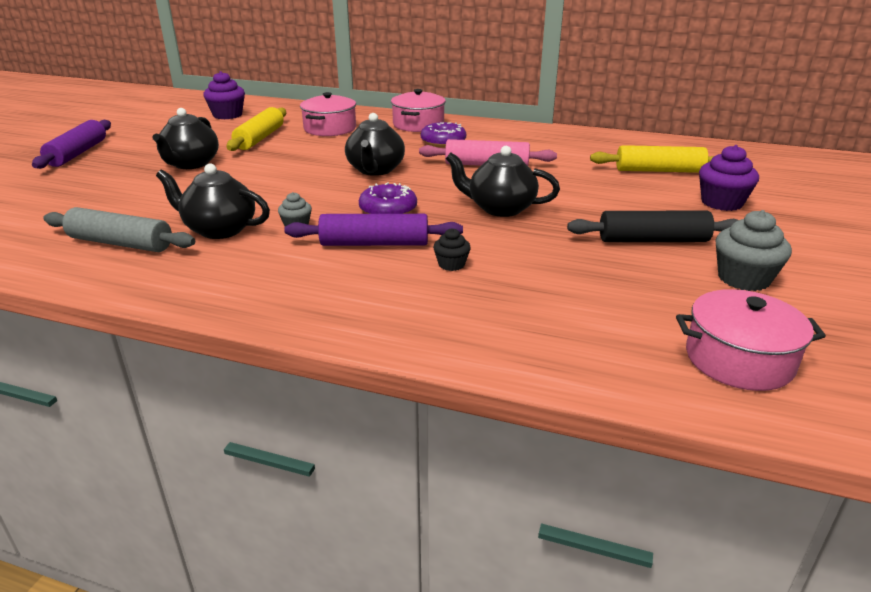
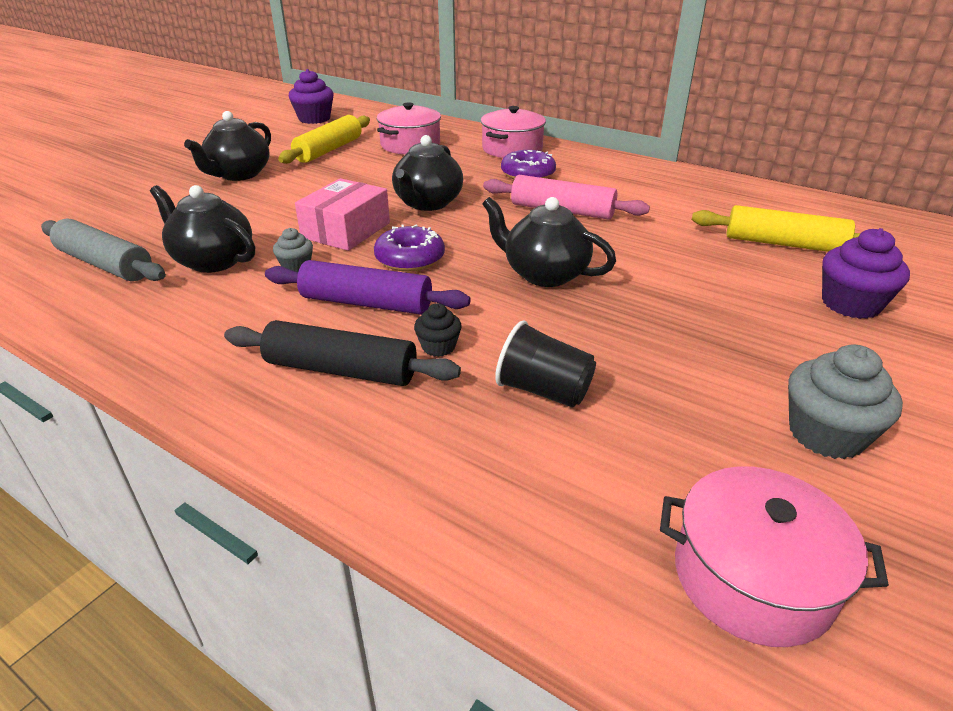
camera: 15 degrees right, 5 degrees up
(78, 153) = (141, 150): purple rolling pin -> none
(320, 196) = (346, 230): none -> pink box
(546, 281) = (543, 391): none -> black cup
(653, 240) = (722, 350): black rolling pin -> black rolling pin (341, 370)

